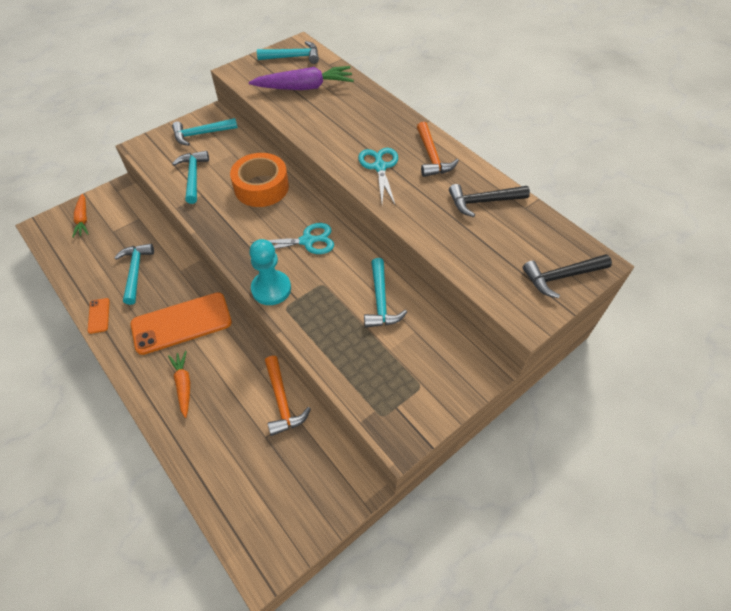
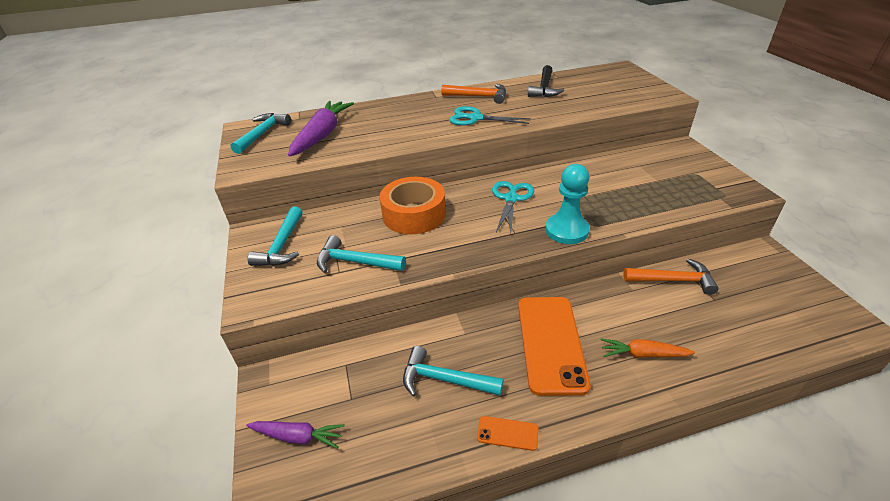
camera: 65 degrees left, 15 degrees down
(83, 219) = (298, 436): orange carrot -> purple carrot
(380, 301) = (602, 174): turquoise hammer -> none
(561, 276) = (631, 79): black hammer -> none

